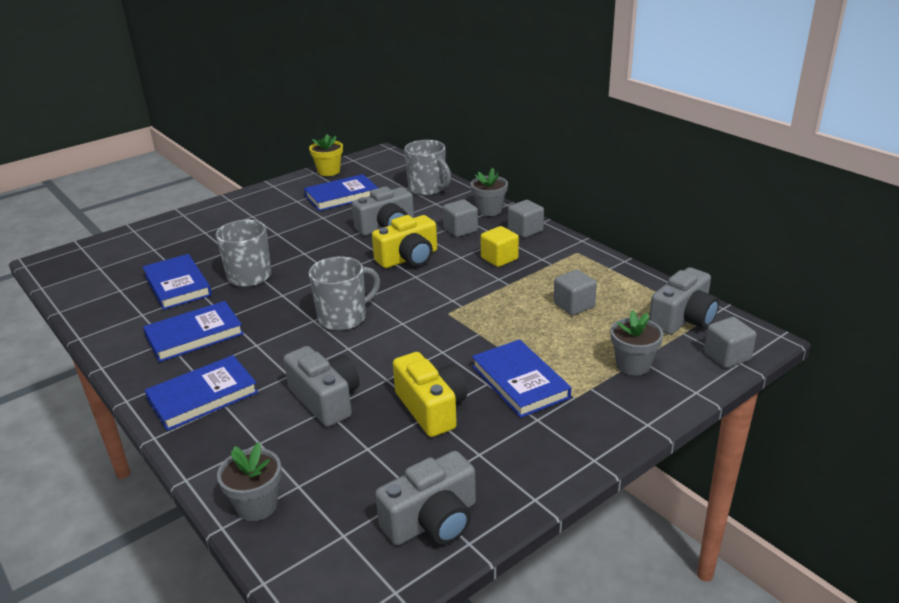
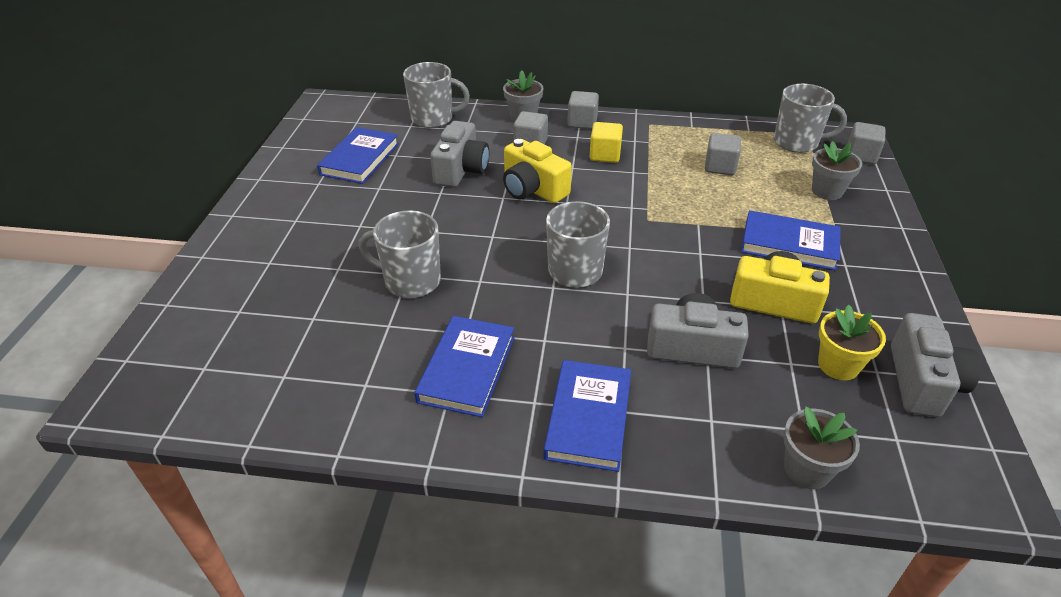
camera: 45 degrees left, 10 degrees up
(178, 285) = (348, 332): blue book -> none
(329, 171) = (298, 140): yellow flower pot -> yellow flower pot (838, 365)
(408, 258) = (532, 189): yellow camera -> yellow camera turned 120 degrees clockwise
(683, 319) = (797, 142): grey camera -> grey mug

